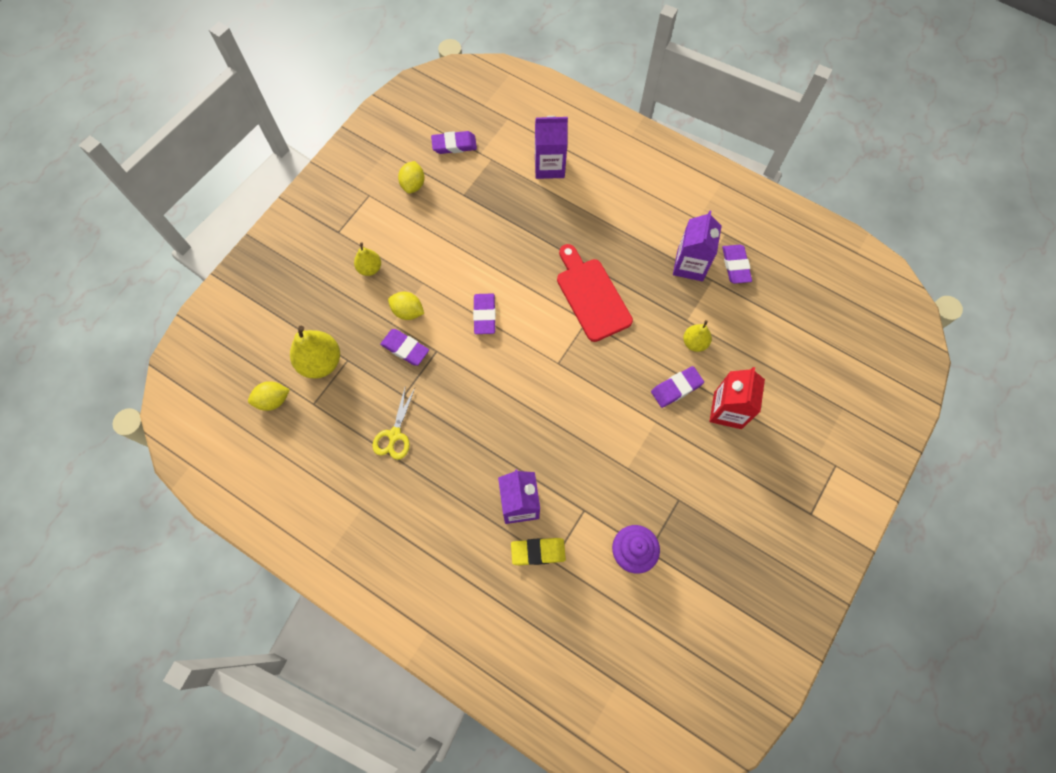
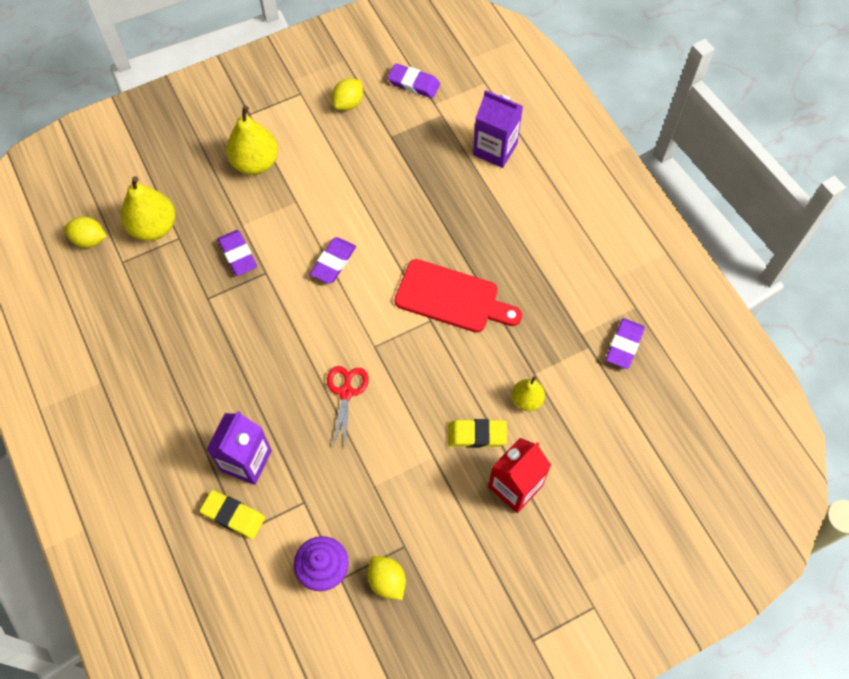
camera: 30 degrees right, 5 degrees down
(370, 268) = (255, 163): yellow pear -> yellow pear, size x1.72
(394, 435) = (175, 330): yellow scissors -> none
(408, 311) = (263, 221): yellow lemon -> yellow lemon (387, 581)
(560, 409) = (346, 392): none -> red scissors
(591, 296) = (452, 298): red cutting board -> red cutting board turned 105 degrees clockwise
(676, 388) = (476, 435): purple eraser -> yellow eraser
(690, 265) = (575, 319): purple carton -> none

